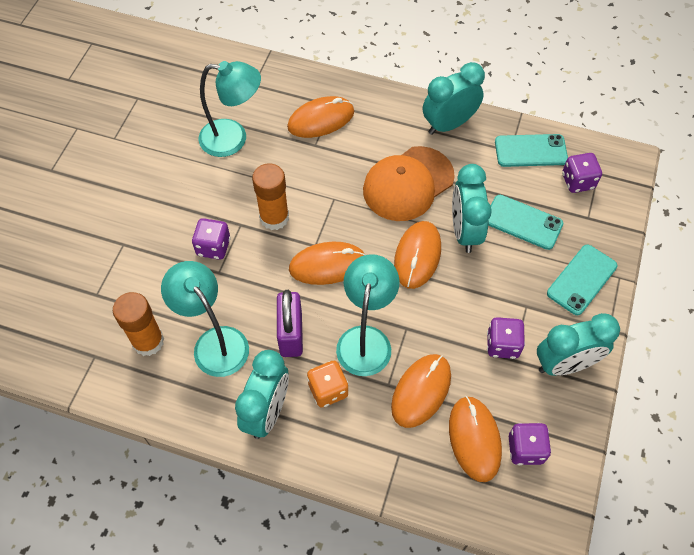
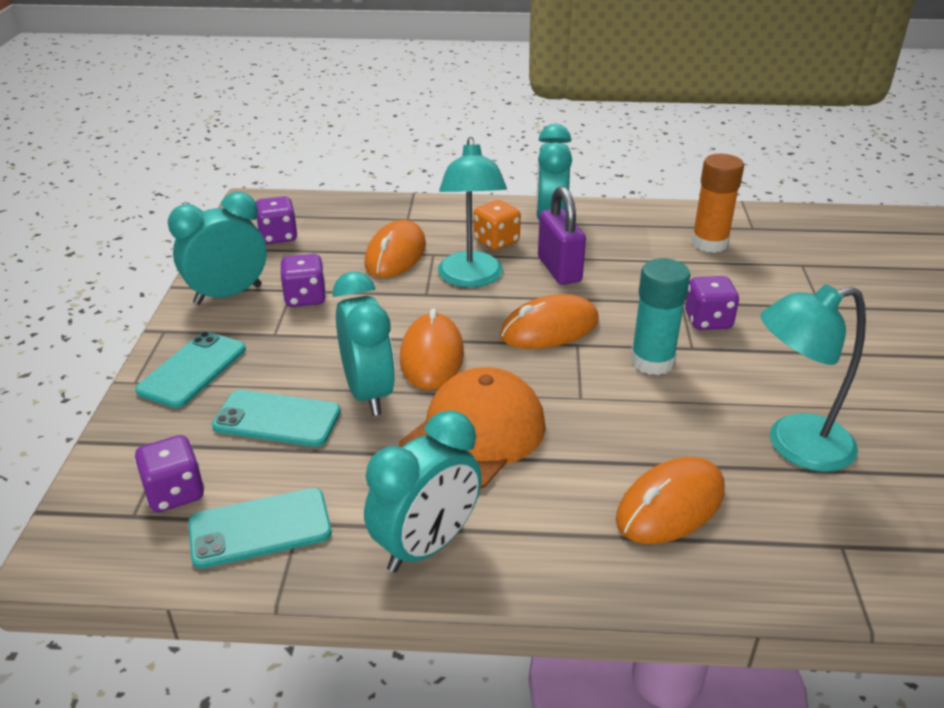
camera: 165 degrees right, 25 degrees down
(214, 342) = (639, 253): turquoise lamp -> none
(274, 217) = (652, 361): orange glue stick -> turquoise glue stick
(474, 439) = (332, 235): orange mouse -> none

